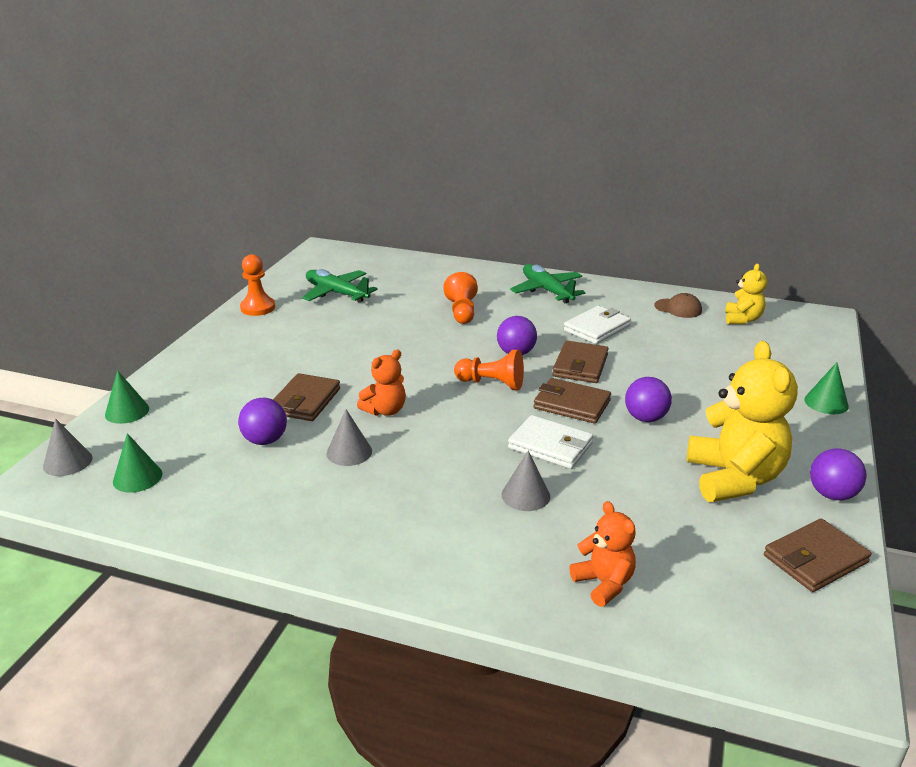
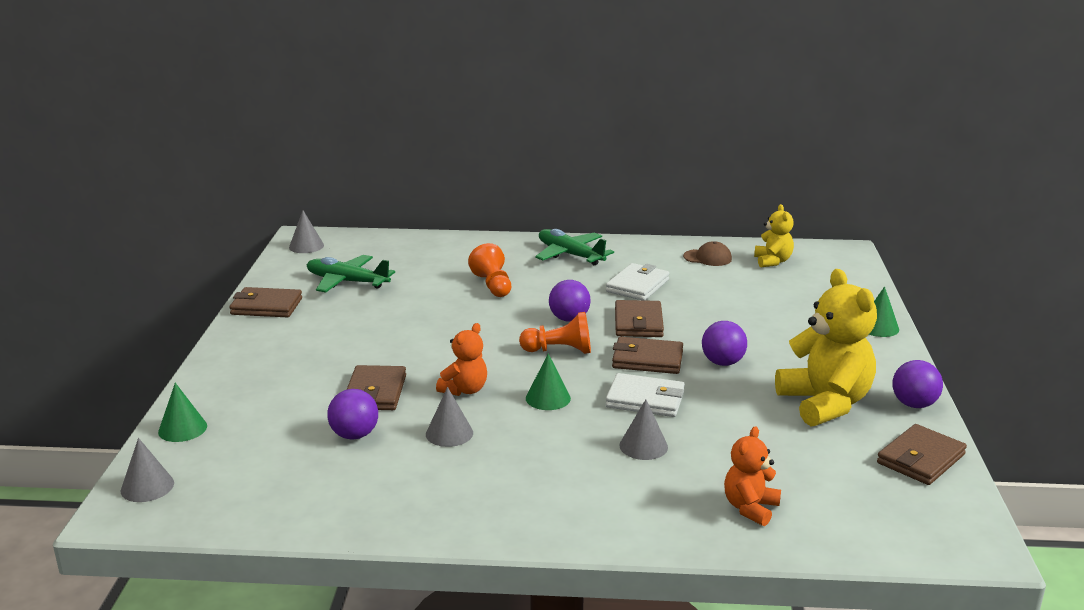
camera: 15 degrees left, 5 degrees down
(137, 477) = (237, 489): green cone -> green cone (548, 398)
(258, 308) = (266, 306): orange pawn -> brown wallet
(320, 257) = (306, 246): none -> grey cone
(604, 583) = (750, 508): orange teddy bear -> orange teddy bear turned 105 degrees counterclockwise

